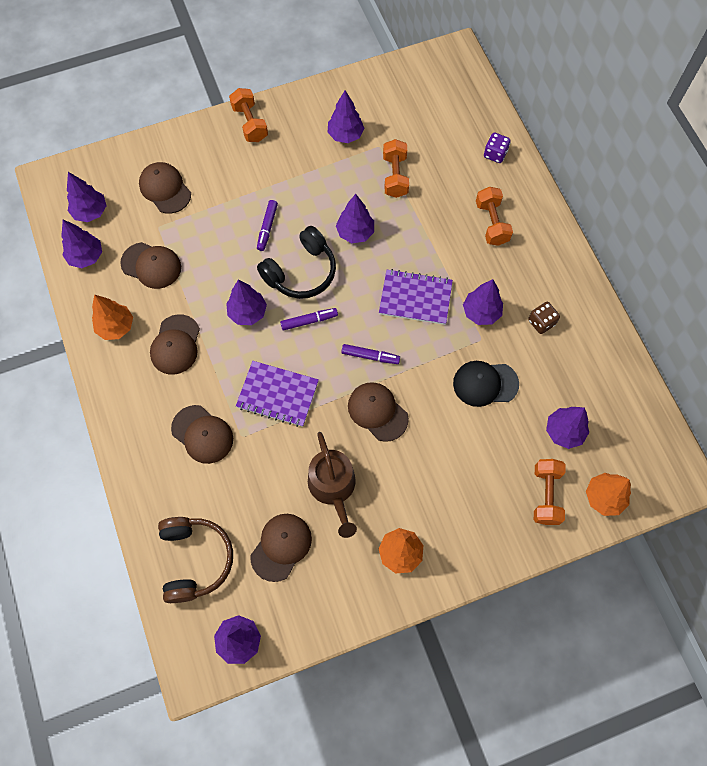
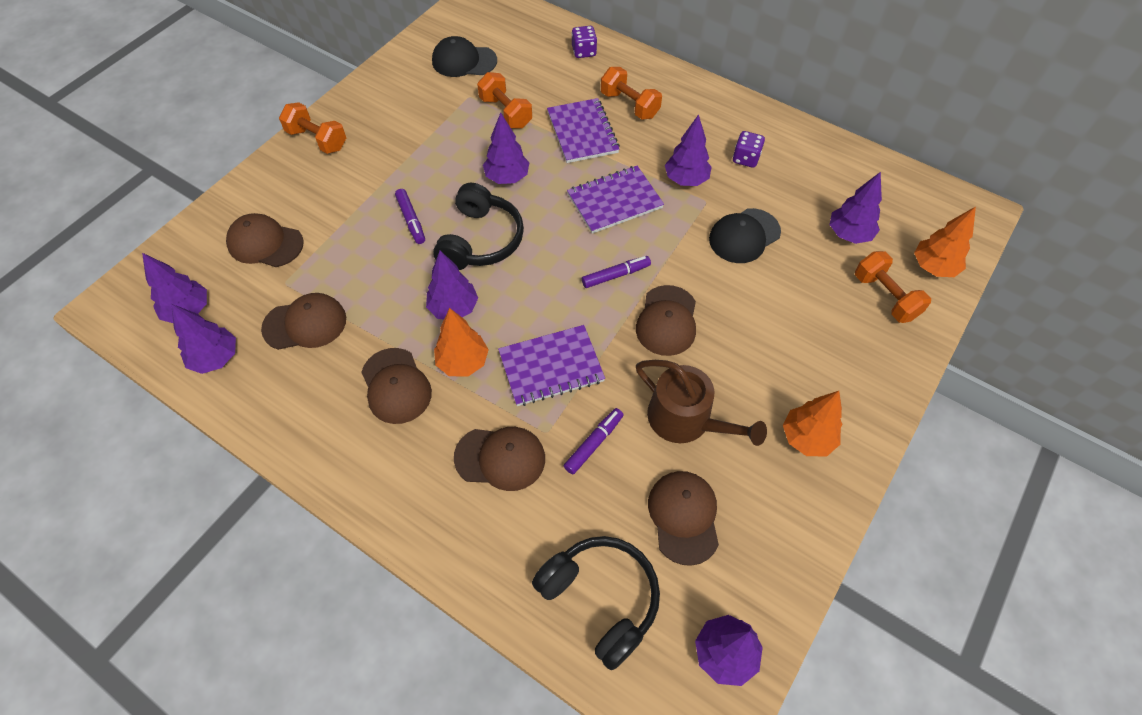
camera: 35 degrees left, 10 degrees down
(116, 327) = (308, 409): orange tree -> orange tree (463, 362)
(195, 559) = (601, 599): brown headphones -> black headphones
(309, 321) = (526, 279): purple marker -> purple marker (594, 443)
(345, 135) = (427, 103): purple tree -> none
(377, 412) = (667, 321): brown cap -> brown cap turned 90 degrees counterclockwise
(398, 112) = (464, 61): none -> black cap
(437, 227) = (582, 132): none -> purple notebook
(541, 322) = (745, 158): brown dice -> purple dice

